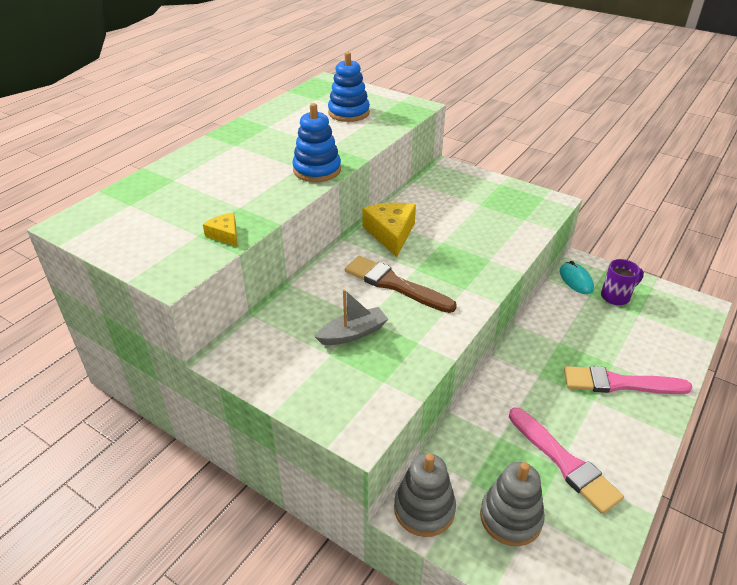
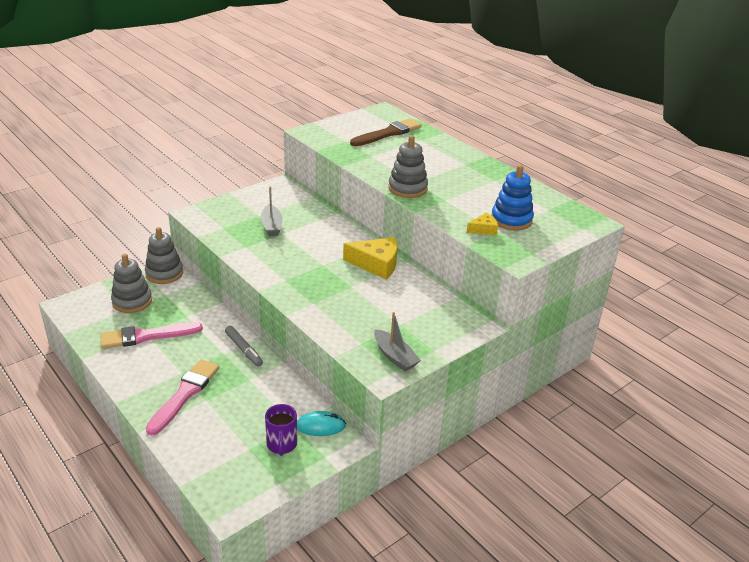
camera: 105 degrees right, 5 degrees down
(225, 235) = (340, 148): yellow cheese -> yellow cheese (483, 229)
(317, 170) = (407, 188): blue stacking toy -> grey stacking toy
(395, 284) = (310, 251): brown brush -> brown brush (388, 133)
(520, 361) = (243, 349): none -> grey marker
(526, 200) = (394, 356): none -> grey boat

